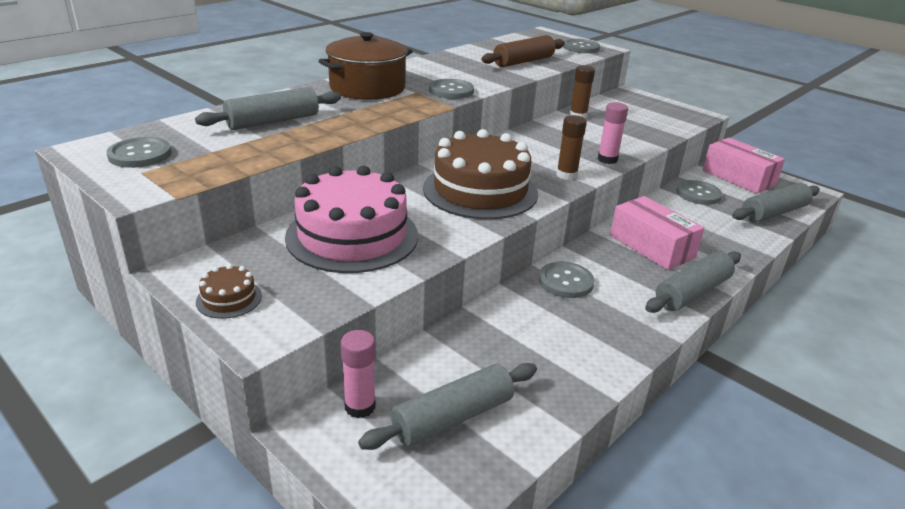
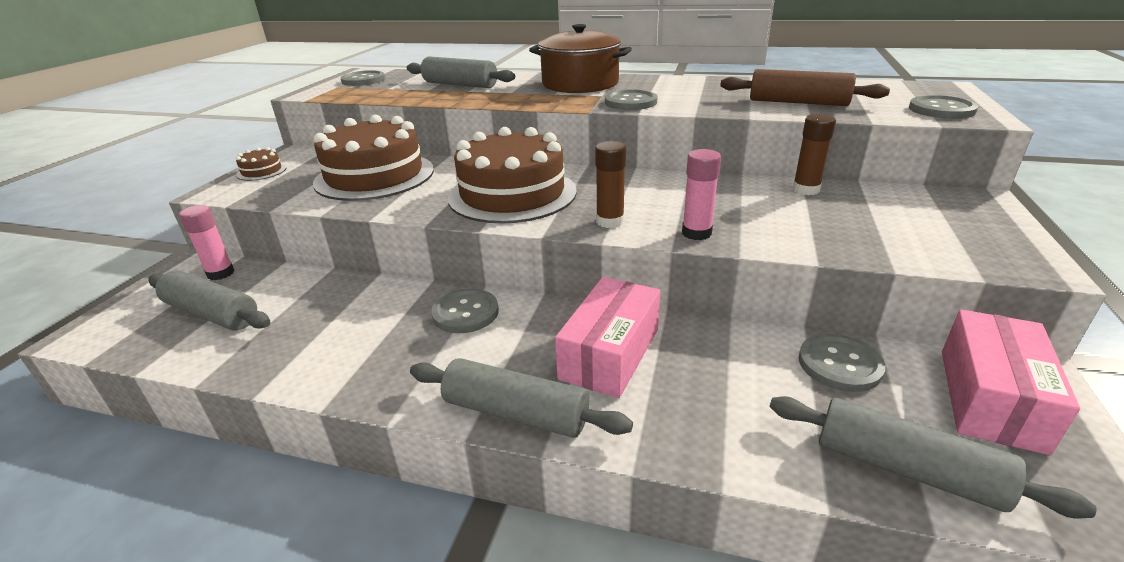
camera: 65 degrees right, 0 degrees up
(352, 236) = (374, 176): pink cake -> brown cake

